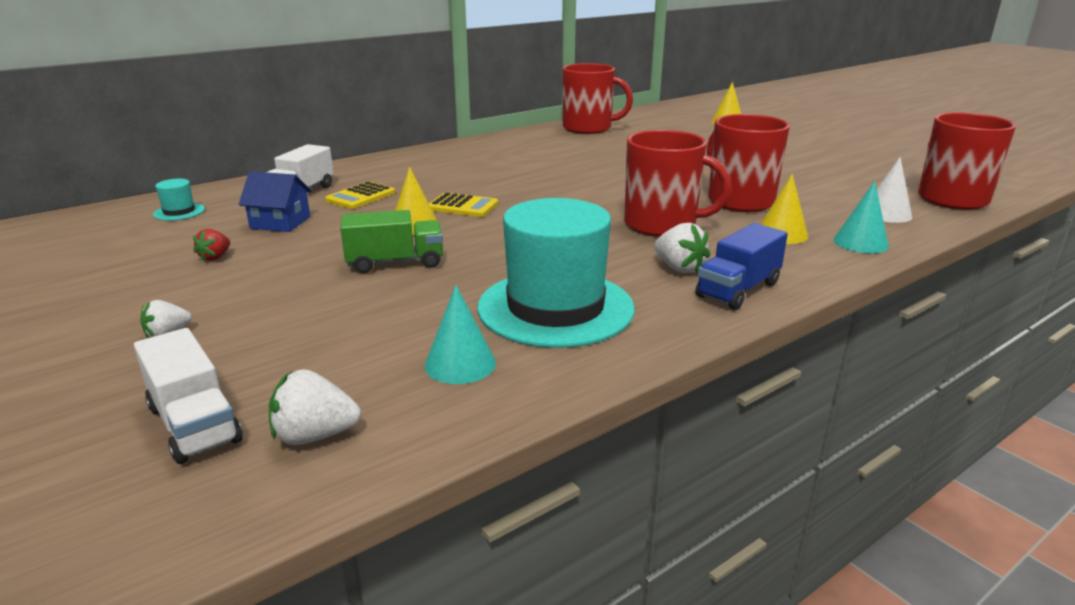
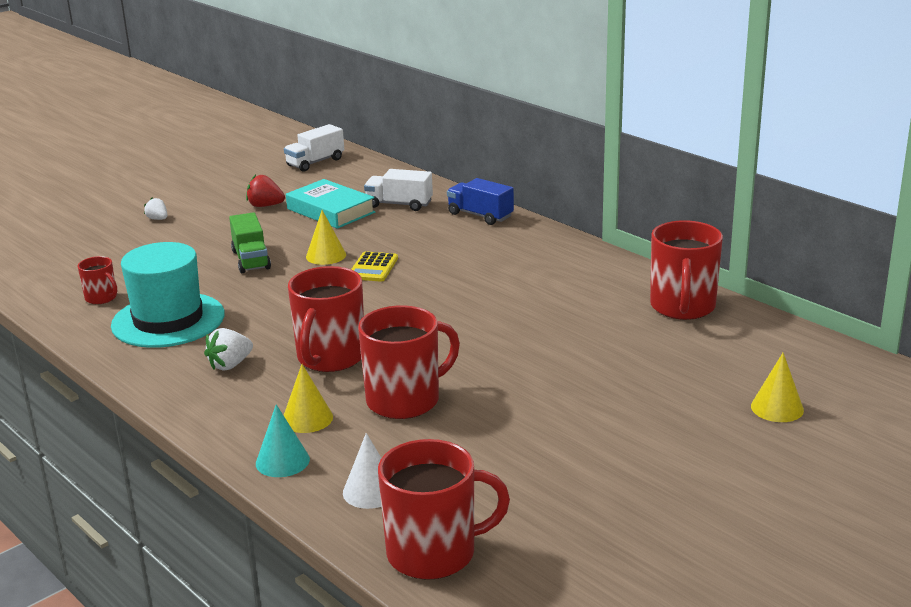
camera: 85 degrees right, 0 degrees up
(179, 212) = (351, 176): turquoise hat -> none
(194, 424) = (65, 246): white truck -> white truck (315, 162)
(215, 257) = (265, 206): red strawberry -> red strawberry, size x1.51
(280, 222) = (330, 211): blue house -> turquoise book
(314, 436) = (44, 273): white strawberry -> none
(360, 196) = (393, 226): yellow calculator -> none
(460, 364) = (101, 298): turquoise cone -> red mug
(738, 290) = (185, 389): blue truck -> blue truck (480, 215)

